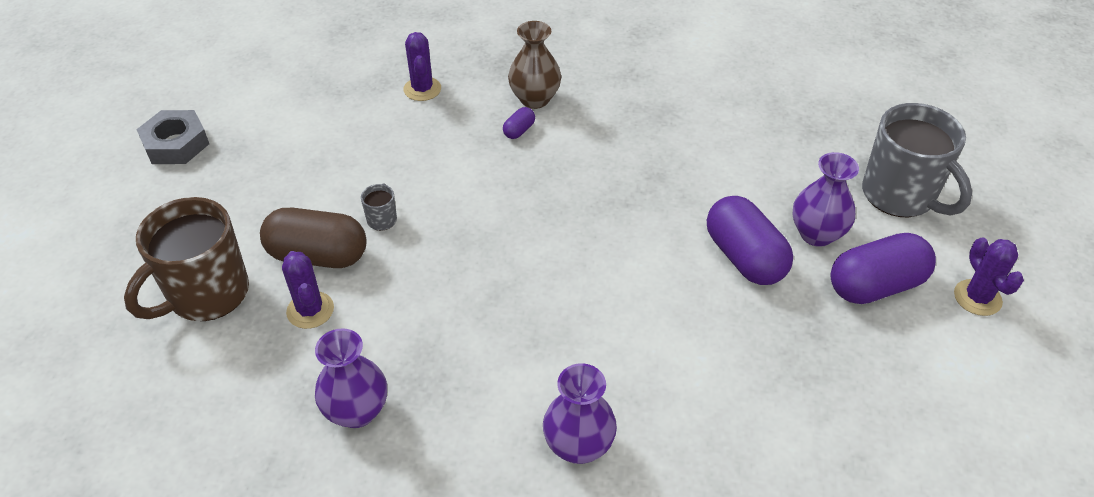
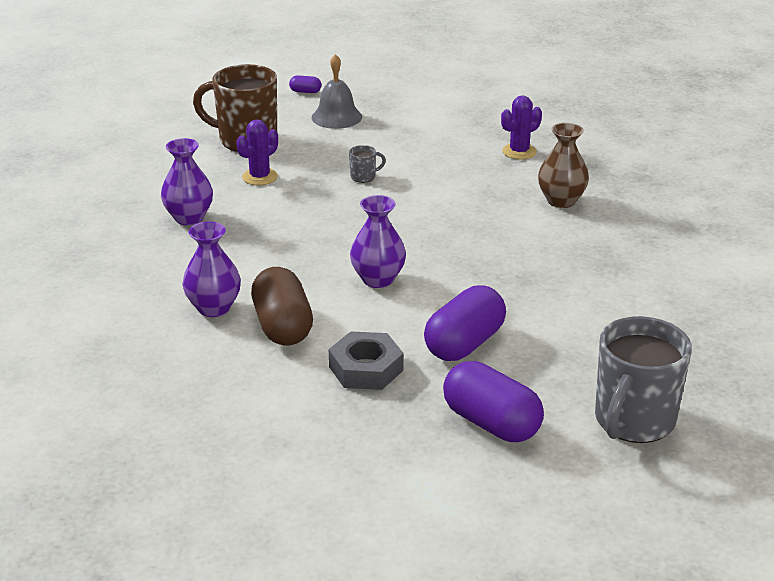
camera: 65 degrees right, 15 degrees down
(176, 144) = (367, 86): grey nut -> grey nut (366, 369)
(225, 194) = (336, 117): none -> grey bell
(318, 255) = (310, 165): brown capsule -> brown capsule (283, 326)
(519, 130) = (514, 204): purple capsule -> purple capsule (305, 92)
(816, 234) = (530, 378): purple vase -> purple vase (378, 279)
(977, 298) = (528, 490): purple cactus -> none

